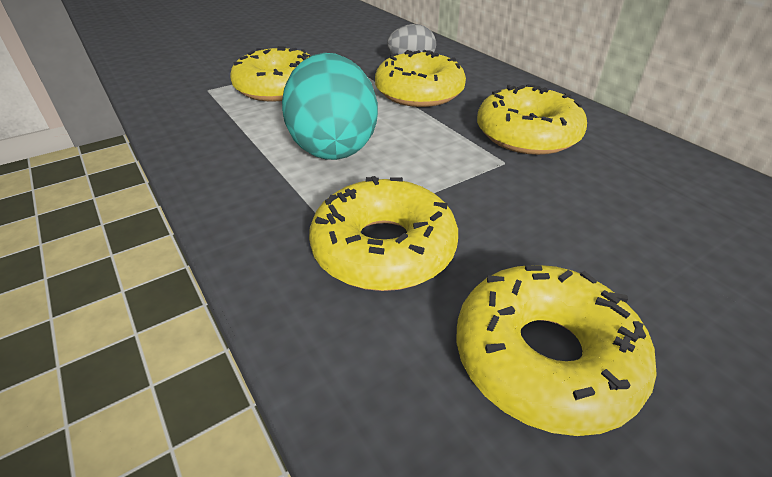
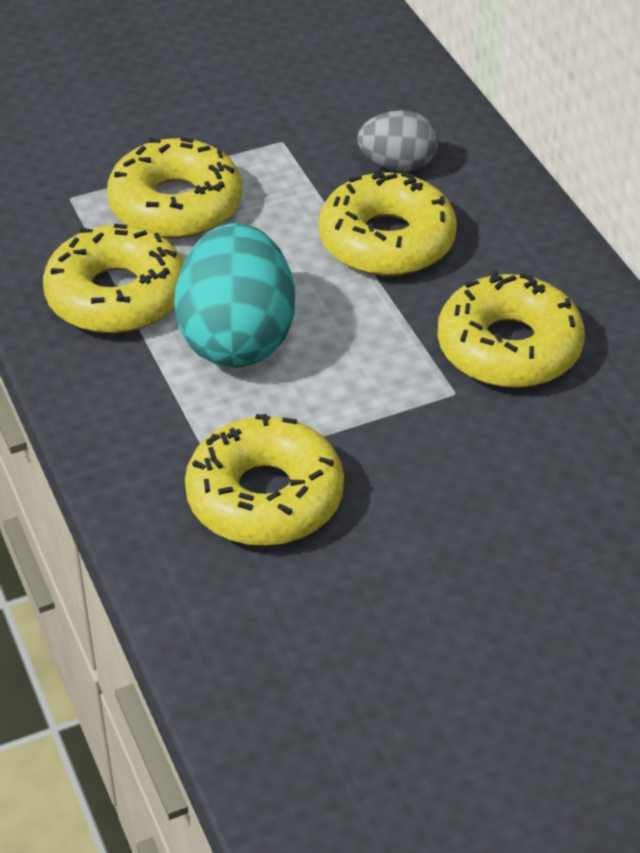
camera: 10 degrees right, 5 degrees up
(544, 357) = (383, 627): yellow donut -> yellow donut (116, 295)

